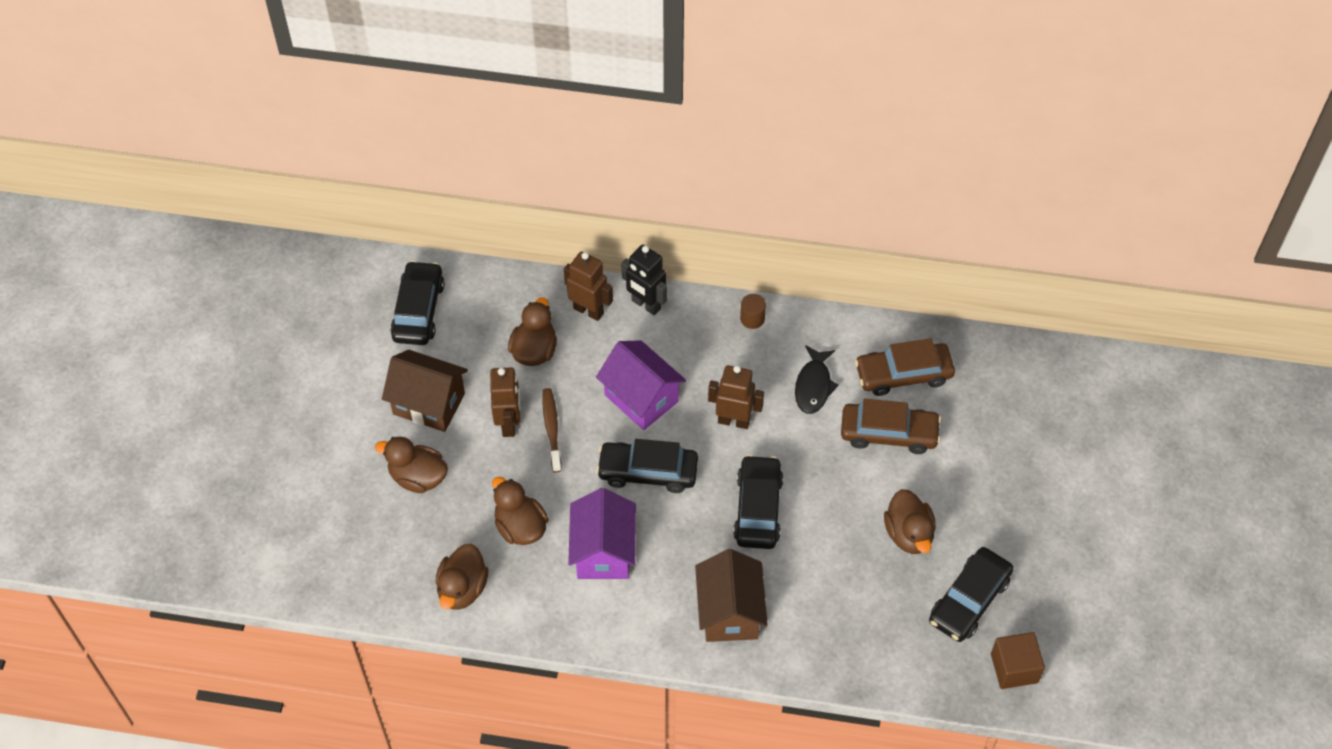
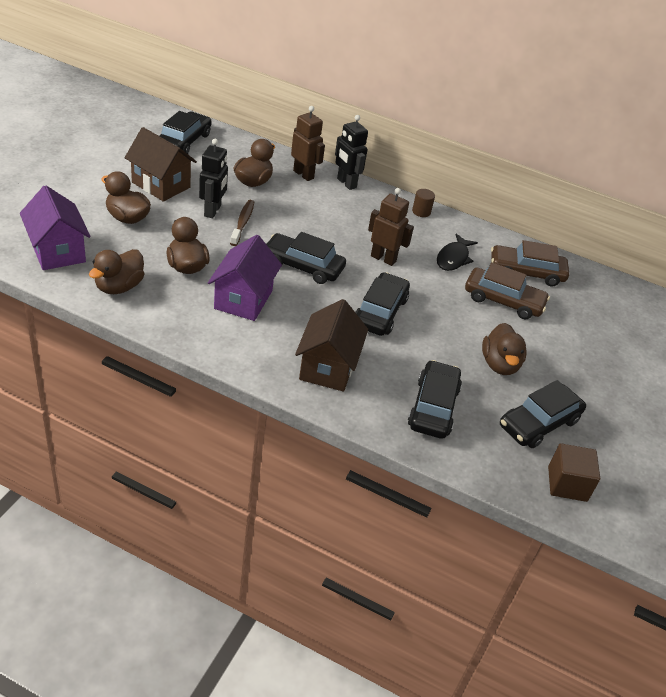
camera: 10 degrees right, 15 degrees down
(509, 423) = (213, 211): brown robot -> black robot
(641, 398) = (318, 227): purple house -> purple house (58, 251)
(855, 623) = (433, 407): none -> black car

